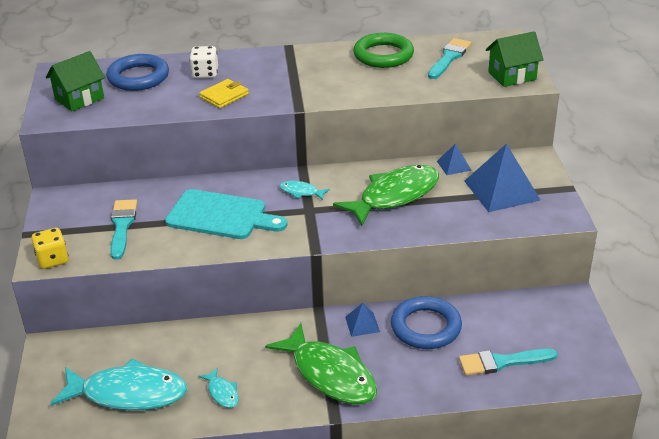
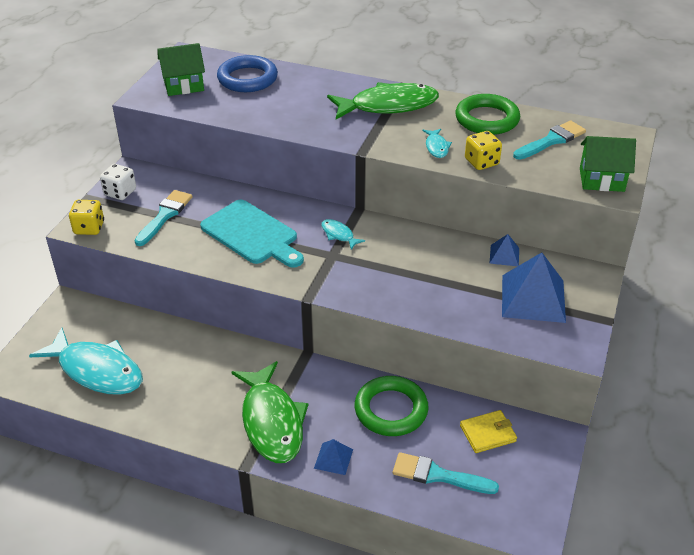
camera: 25 degrees right, 5 degrees up
(205, 73) = (307, 91): white dice -> white dice (120, 192)
(222, 393) = (170, 401): turquoise fish -> turquoise fish (436, 147)
(224, 96) = (306, 119): yellow wallet -> yellow wallet (487, 433)
(362, 324) = (334, 384): blue pyramid -> blue pyramid (333, 458)
(394, 196) = (422, 268): green fish -> green fish (388, 106)
(407, 89) = (481, 162): none -> yellow dice
(426, 327) = (391, 410): blue ring -> green ring

